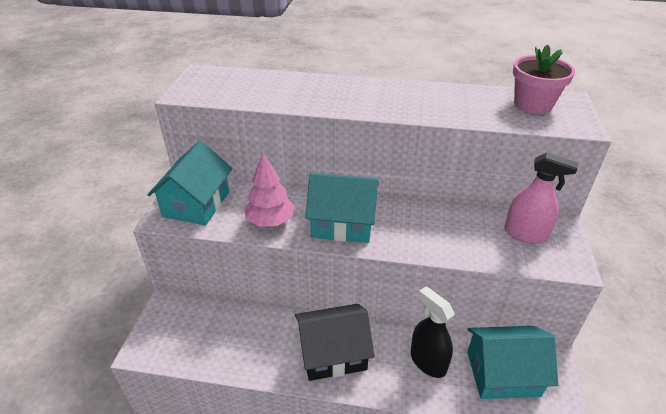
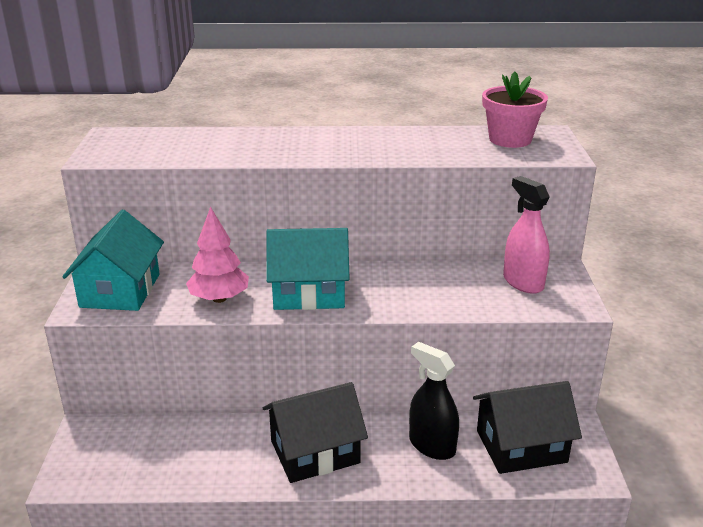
camera: 10 degrees left, 10 degrees down
(503, 373) = (521, 446): turquoise house -> black house
(525, 234) = (523, 282): pink spray bottle -> pink spray bottle turned 135 degrees counterclockwise

